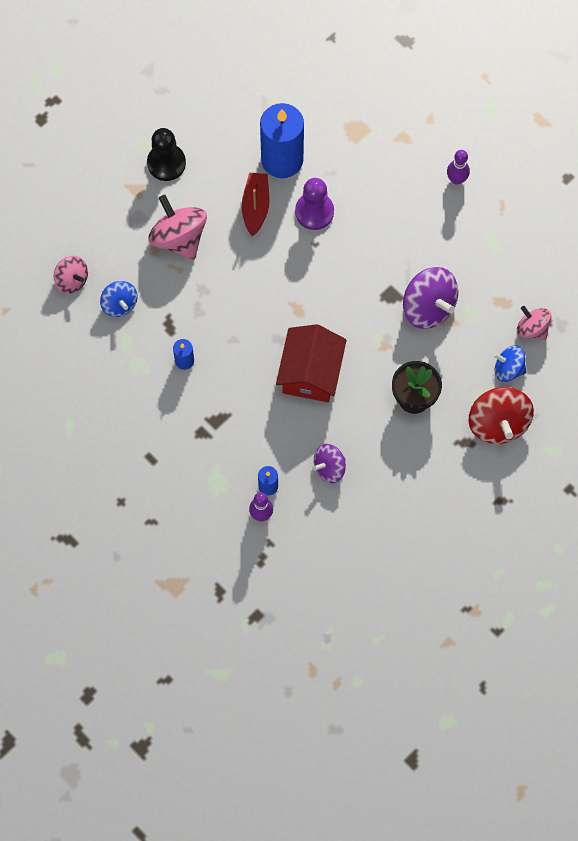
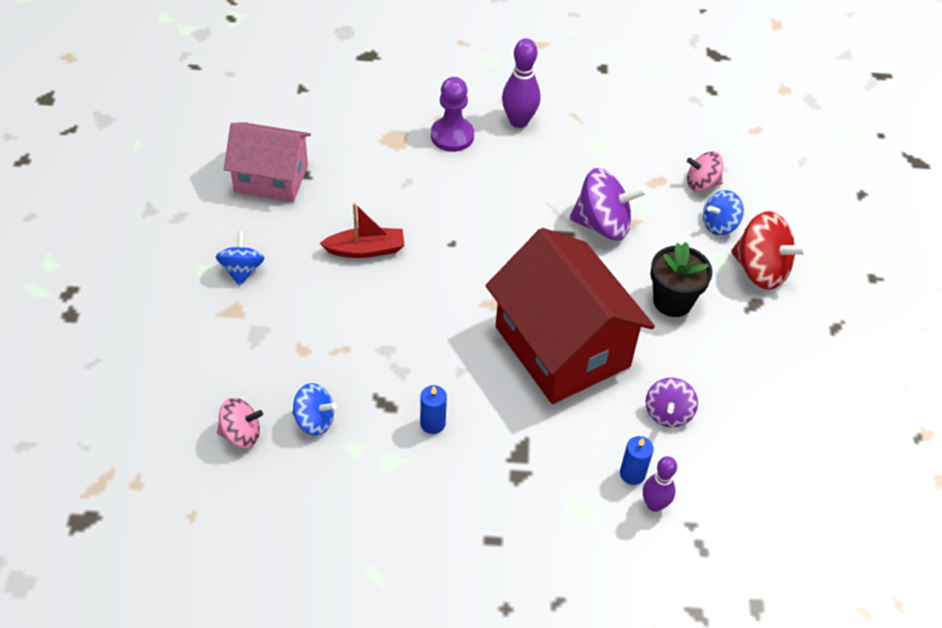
camera: 45 degrees left, 20 degrees down
(166, 163) = (242, 270): black pawn -> blue spinning top
(179, 237) = (317, 322): pink spinning top -> none
(245, 102) = (271, 178): none -> pink house
(255, 206) = (366, 249): red boat -> red boat turned 120 degrees clockwise
(282, 159) = (352, 199): blue candle -> none
(311, 373) = (562, 346): red house -> red house, size x1.59
(314, 212) = (424, 219): purple pawn -> purple pawn (452, 136)
(456, 179) = (518, 121): purple bowling pin -> purple bowling pin, size x1.50

